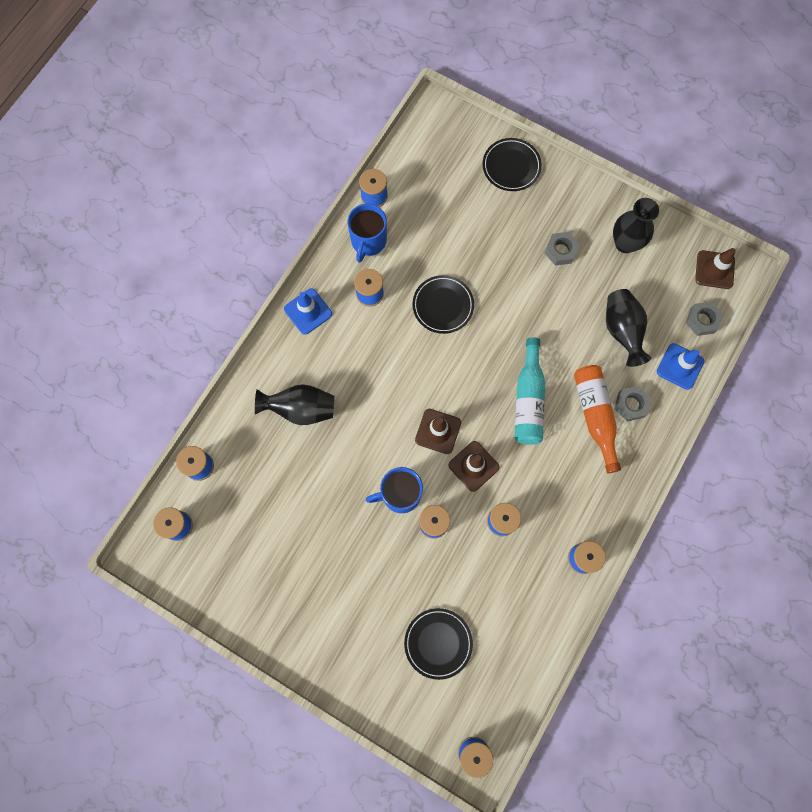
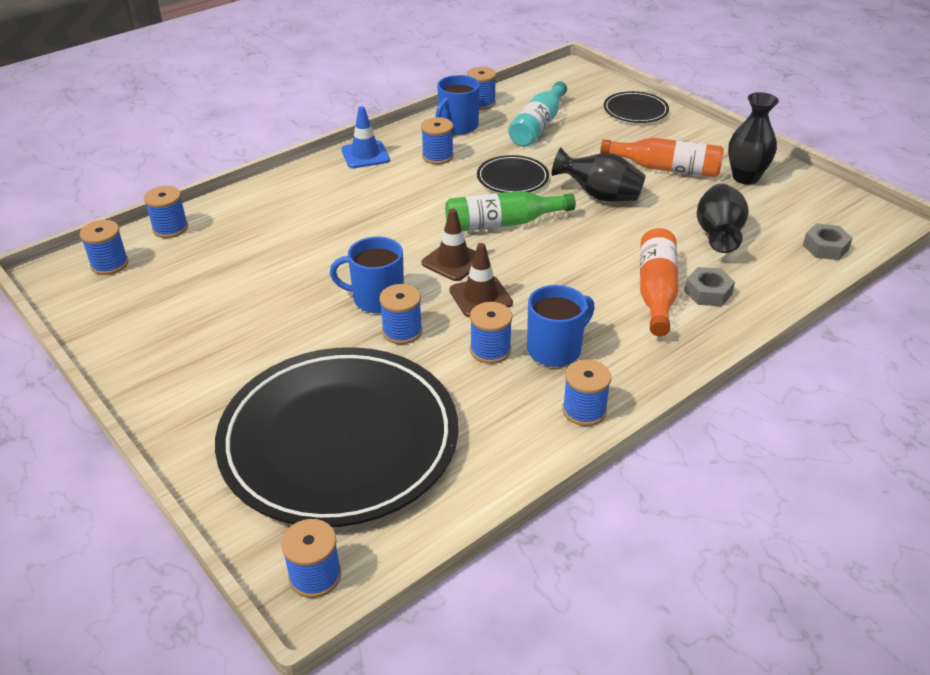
camera: 20 degrees right, 35 degrees down
(301, 409) = (309, 213): black vase -> black vase (600, 196)
(438, 643) = (339, 440): black plate -> black plate, size x2.36
(457, 370) = (502, 223): none -> green bottle
(528, 399) = (576, 261): turquoise bottle -> turquoise bottle (538, 126)
(545, 505) = (555, 349): none -> blue mug
(560, 251) = (666, 169): grey nut -> orange bottle
(680, 366) = (784, 276): blue traffic cone -> none
(714, 270) = (852, 215): brown traffic cone -> none

